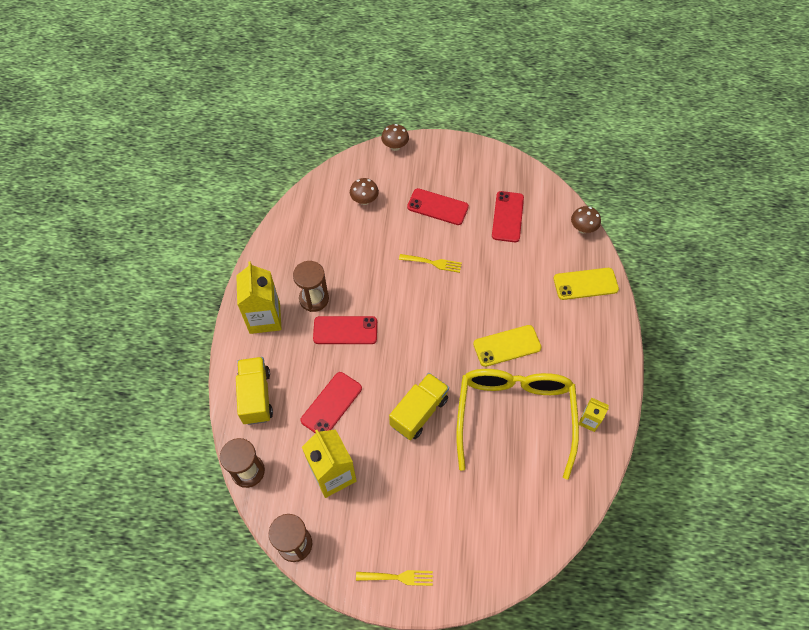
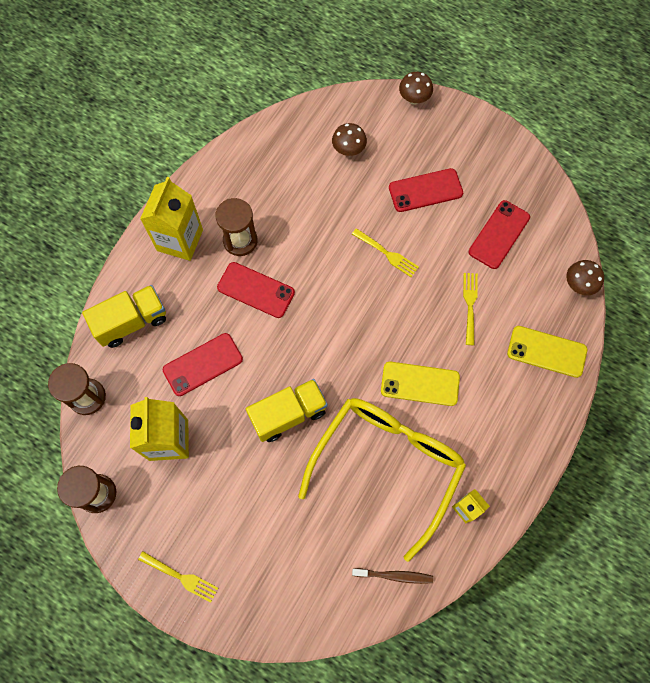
camera: 25 degrees right, 10 degrees up
(256, 396) = (131, 322): yellow truck -> yellow truck turned 45 degrees clockwise
(437, 207) = (425, 190): red phone -> red phone turned 60 degrees counterclockwise
(513, 274) = (470, 305): none -> yellow fork
(563, 495) = (394, 576): none -> brown toothbrush

